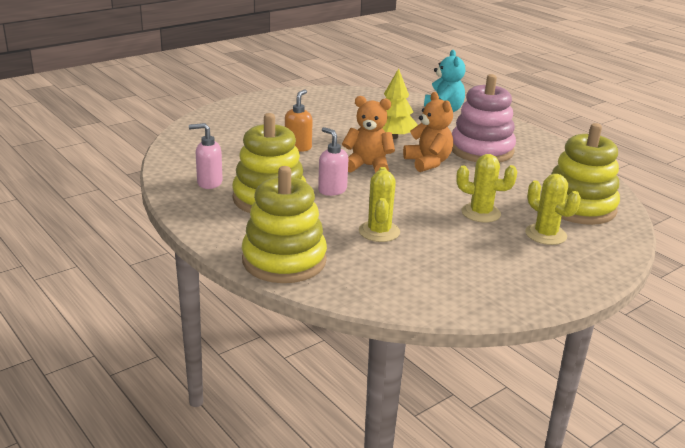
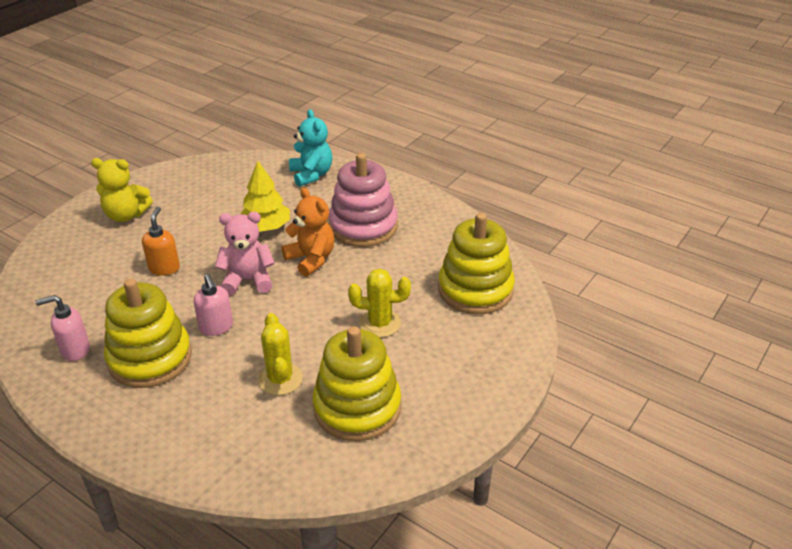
camera: 15 degrees left, 10 degrees up
(276, 111) = (126, 215): none -> yellow teddy bear
(284, 260) = (187, 450): yellow stacking toy -> yellow stacking toy (357, 407)
(332, 190) = (216, 327): pink soap dispenser -> pink soap dispenser turned 150 degrees counterclockwise
(368, 166) = (248, 280): orange teddy bear -> pink teddy bear
(545, 234) = (450, 339): yellow cactus -> none

